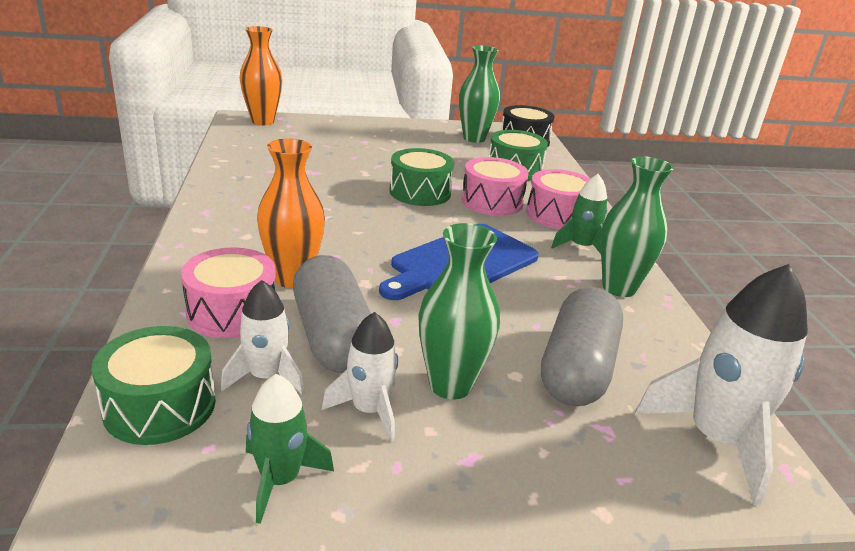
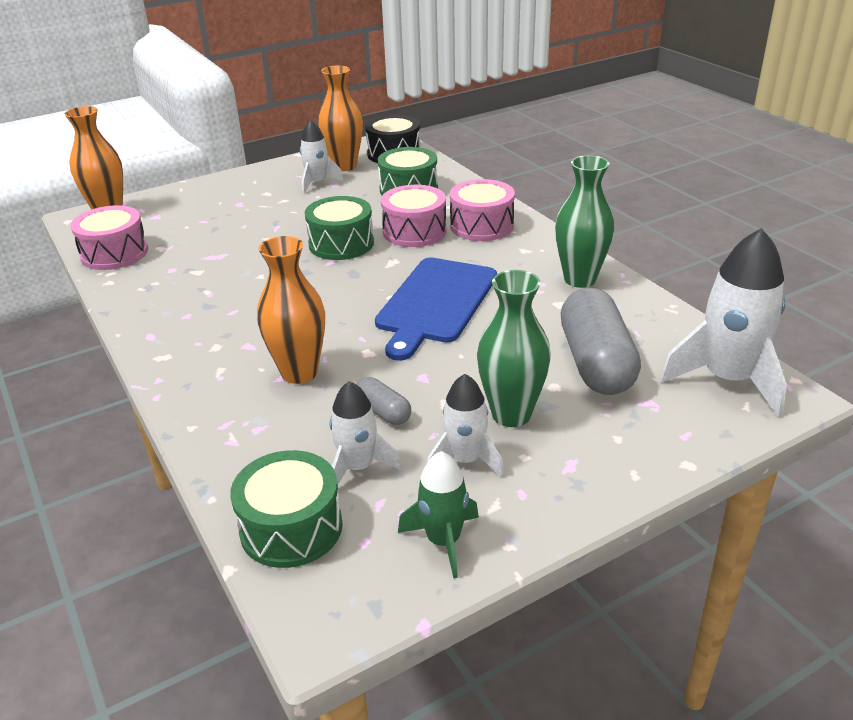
camera: 20 degrees left, 5 degrees up
(232, 312) = (274, 424): pink drum -> pink drum (114, 253)
(333, 337) = (383, 411): grey capsule -> grey capsule, size x0.47
(441, 144) = (317, 183): none -> white rocket
(474, 138) = (344, 166): green vase -> orange vase
(581, 247) = (524, 251): green rocket -> none

